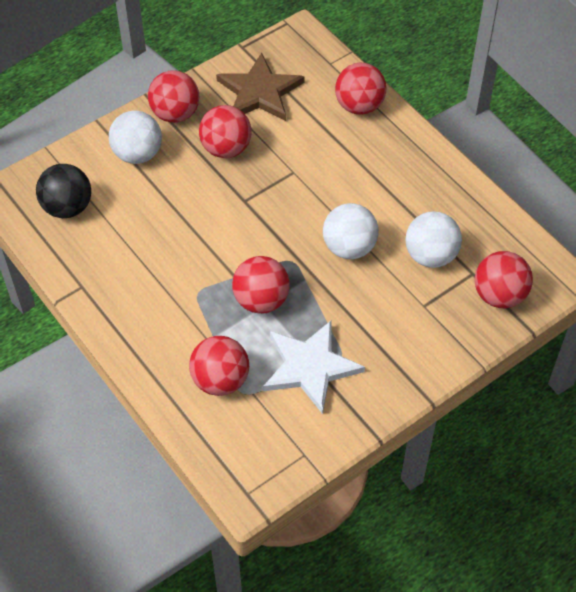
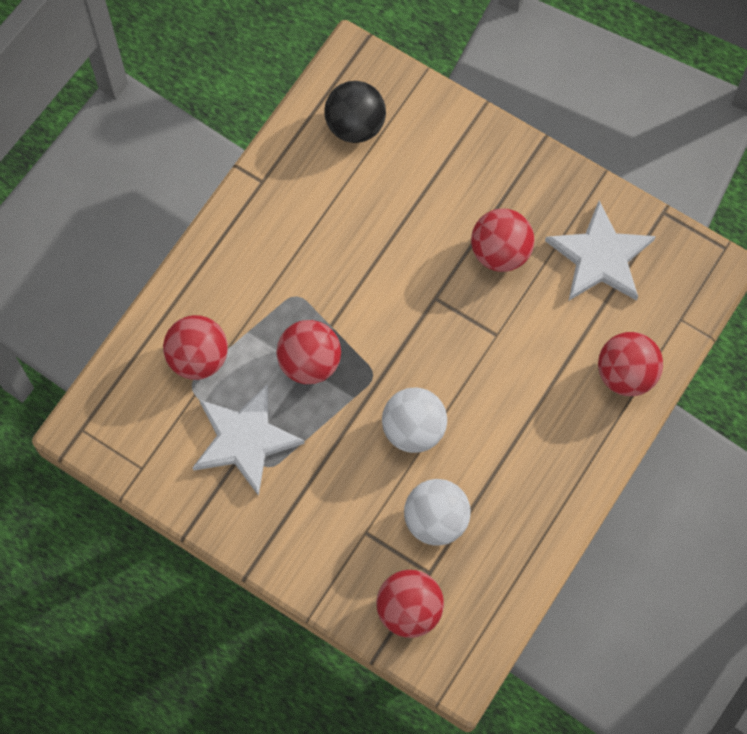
camera: 70 degrees right, 15 degrees up
(137, 154) = (455, 164): white ball -> none
(175, 114) = (529, 180): red ball -> none
(260, 92) = (600, 257): brown star -> white star

